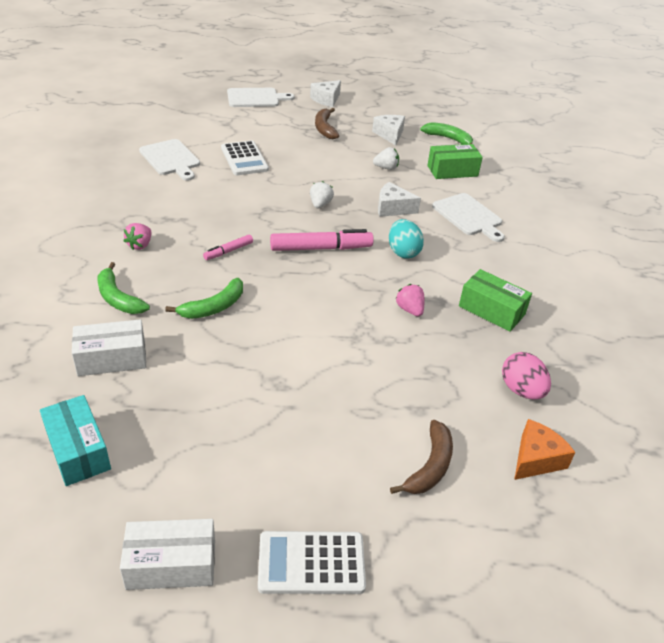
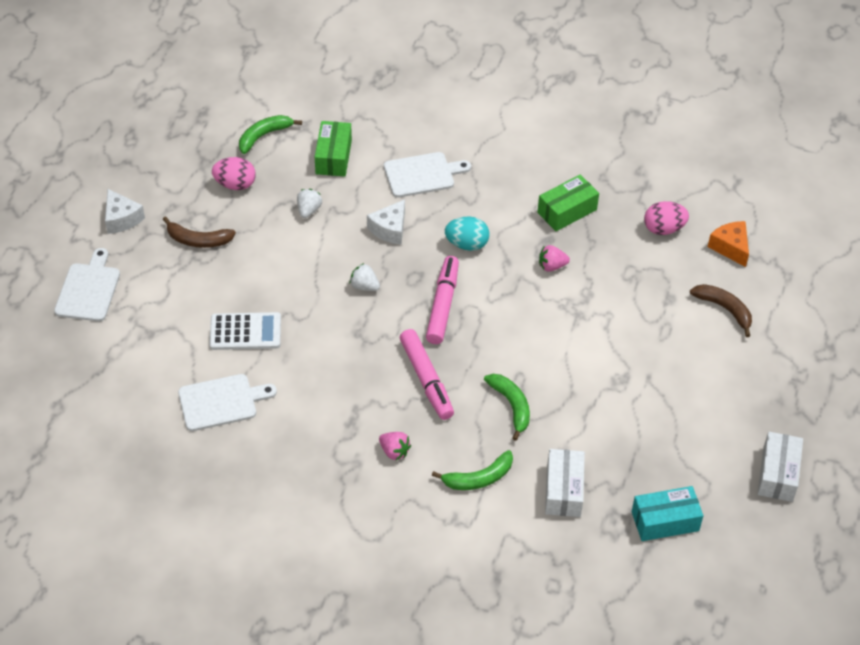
camera: 70 degrees left, 10 degrees up
(228, 251) = (426, 379): pink marker -> pink marker, size x1.90
(311, 563) = (790, 397): white calculator -> none
(390, 135) = (235, 184): white cheese -> pink egg

